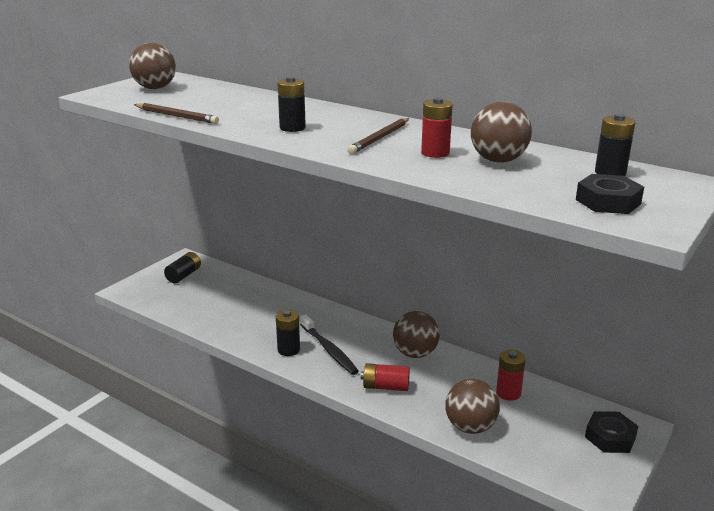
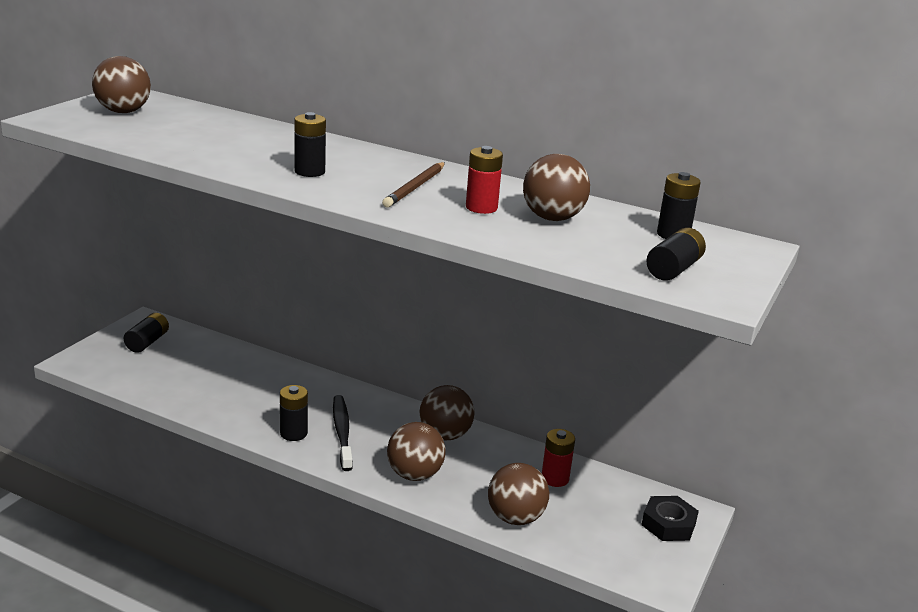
camera: 10 degrees left, 0 degrees up
(176, 116) = (163, 152): brown pencil -> none
(329, 350) = (342, 432): black toothbrush -> black toothbrush turned 150 degrees counterclockwise
(385, 387) = (414, 475): red battery -> brown ball
(608, 201) = (673, 269): black nut -> black battery

